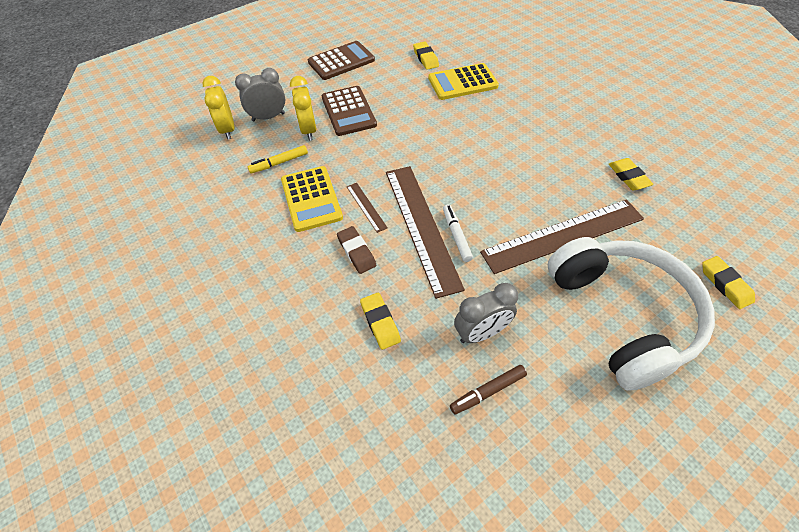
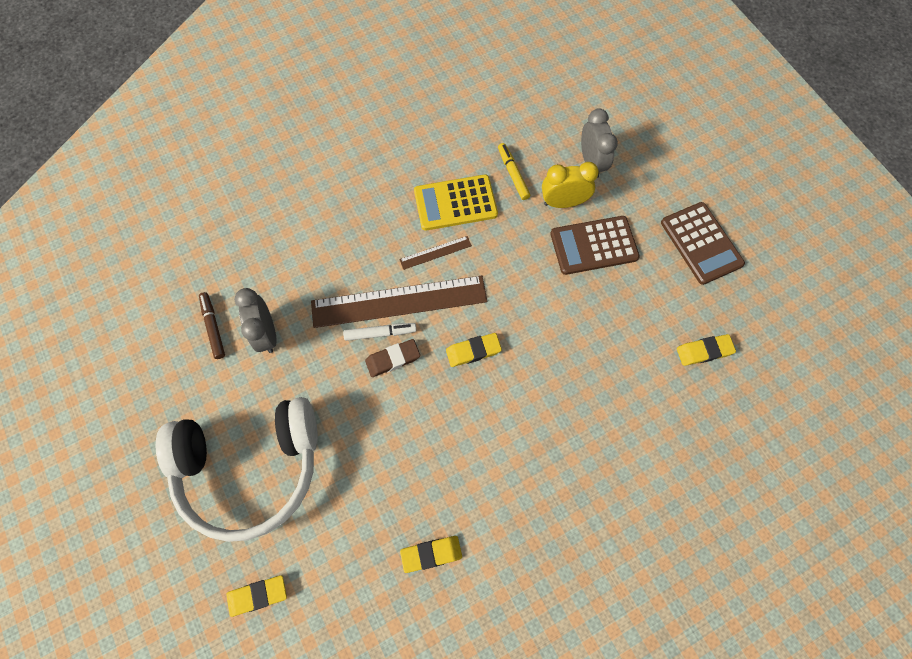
camera: 95 degrees right, 15 degrees up
(227, 129) = (573, 125): yellow clock -> none
(356, 252) = (379, 239): brown eraser -> brown eraser (393, 359)
(380, 323) = (298, 253): yellow eraser -> yellow eraser (473, 351)
(462, 82) = (643, 391): yellow calculator -> none
(563, 235) = (358, 442): brown ruler -> none

